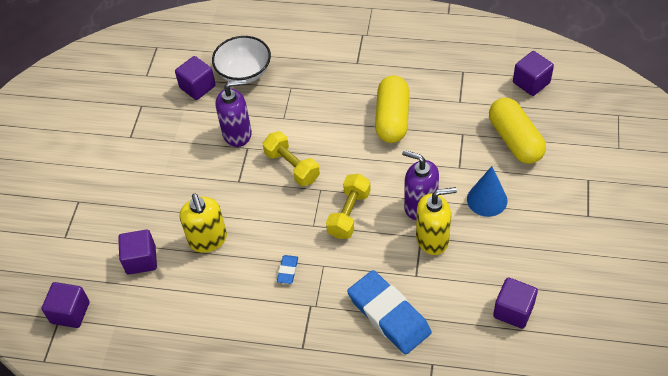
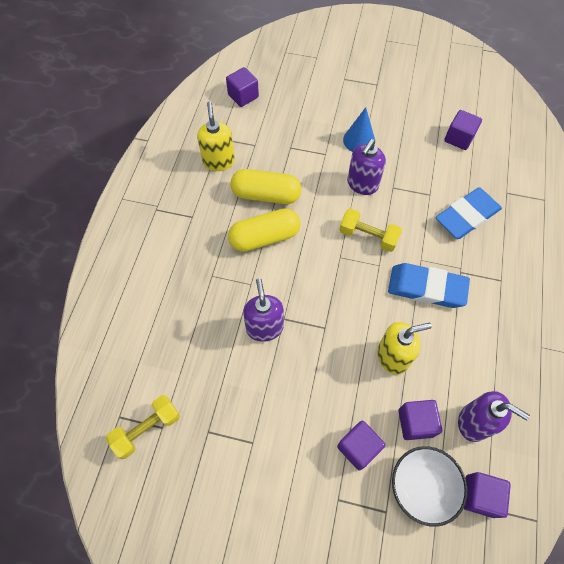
camera: 90 degrees left, 10 degrees up
(139, 311) = (474, 422): none -> purple soap dispenser
(197, 87) = (192, 368): purple cube -> purple cube (358, 447)
(244, 73) = (182, 319): white bowl -> white bowl (422, 487)
(288, 270) = (426, 288): blue eraser -> blue eraser, size x2.40
(292, 166) = (311, 279): yellow dumbbell -> yellow dumbbell (147, 429)
(432, 239) = (395, 180): yellow soap dispenser -> yellow soap dispenser (219, 161)
(515, 140) = (301, 115): yellow capsule -> yellow capsule (264, 237)

